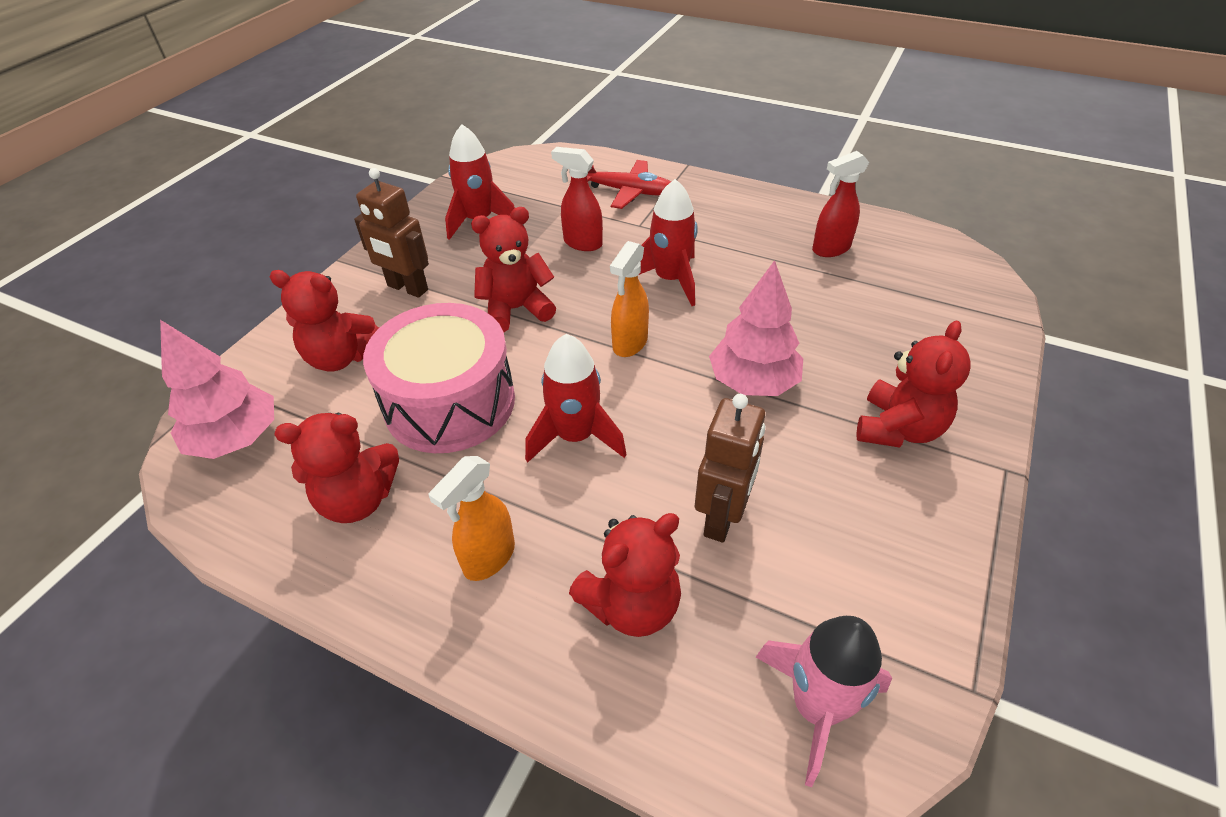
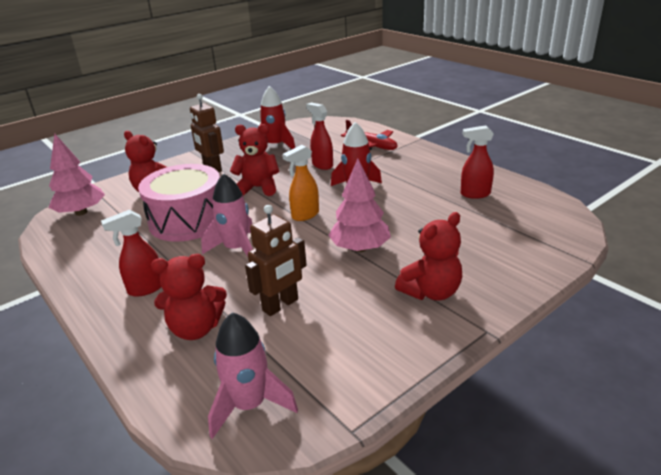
camera: 25 degrees right, 15 degrees down
(358, 500) = (110, 249): red teddy bear -> none
(488, 558) = (145, 289): orange spray bottle -> red spray bottle
(575, 436) = (236, 249): red rocket -> pink rocket

